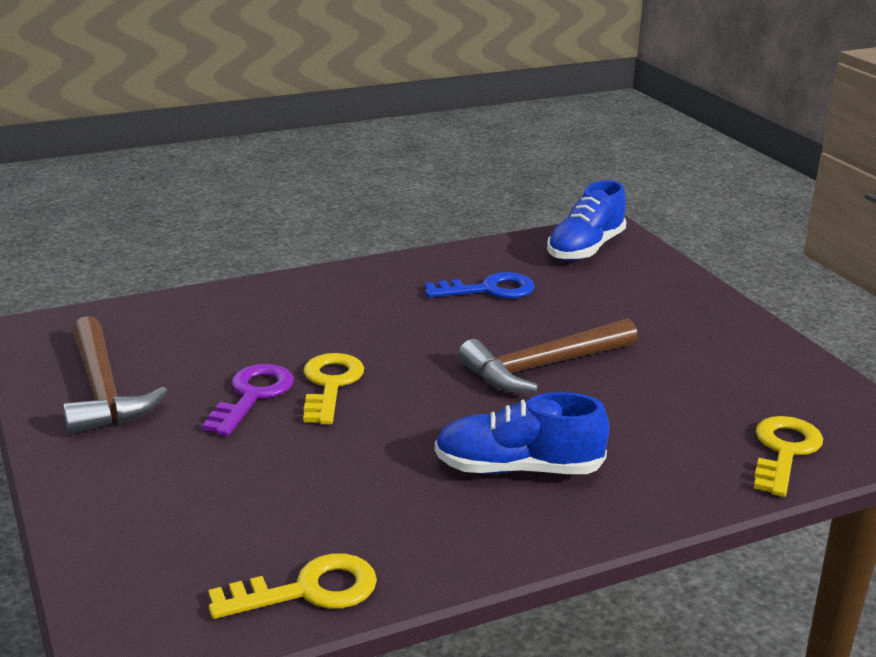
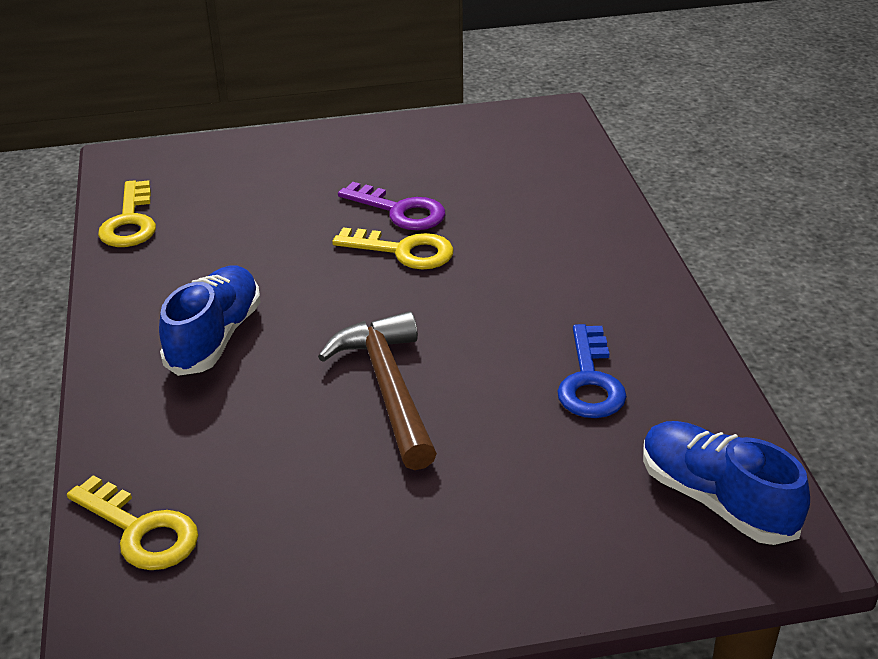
camera: 105 degrees right, 10 degrees up
(103, 390) = (436, 145): brown hammer -> none

